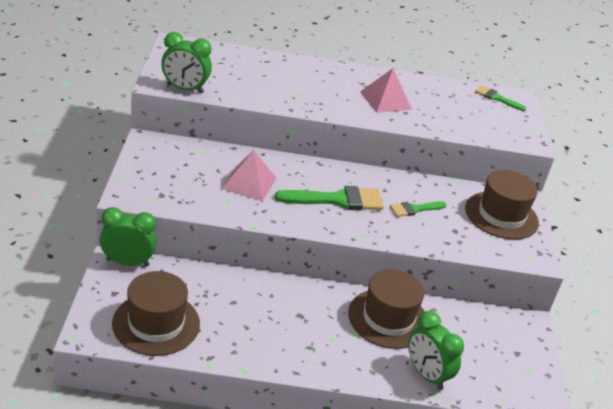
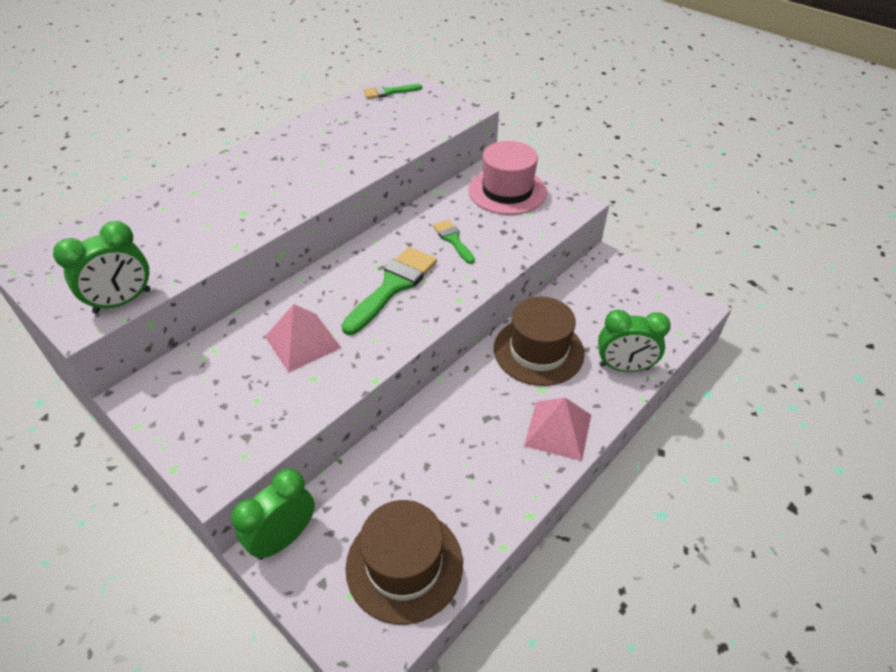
camera: 45 degrees left, 10 degrees up
(385, 100) = (319, 158): pink pyramid -> pink pyramid (558, 430)
(414, 209) = (453, 240): green brush -> green brush turned 135 degrees clockwise
(501, 215) = (507, 191): brown hat -> pink hat

